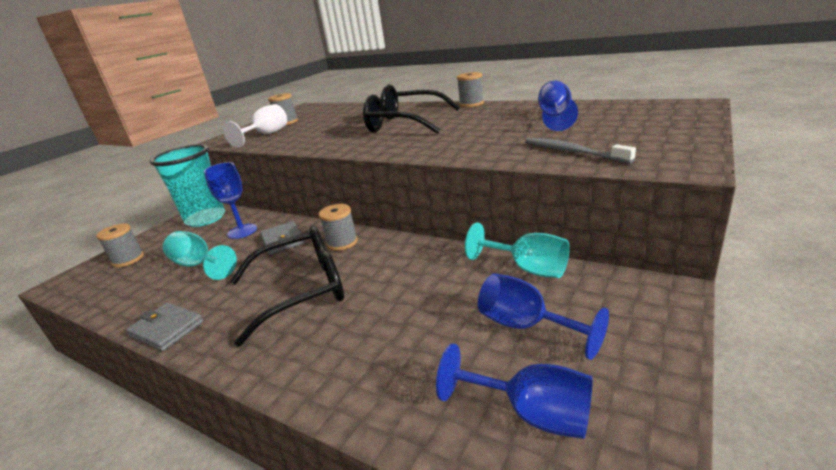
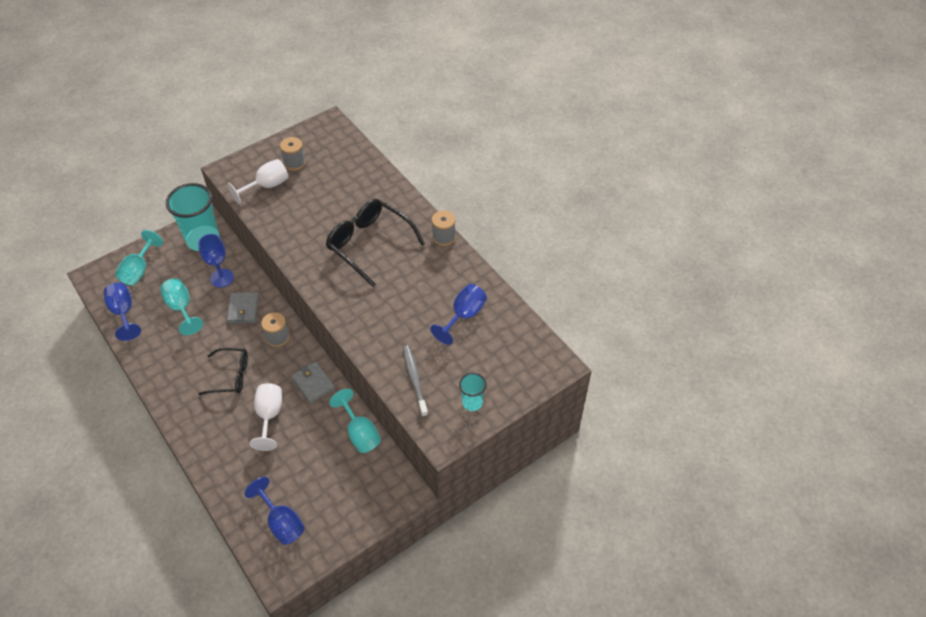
camera: 20 degrees right, 25 degrees up
(128, 259) = (139, 270): grey spool -> turquoise goblet
(167, 329) = (148, 368): grey wallet -> grey wallet (313, 383)
(302, 290) = (231, 376): black glasses -> black glasses, size x0.63
(387, 302) = (269, 416): none -> white goblet
(526, 326) = (321, 475): blue goblet -> blue goblet (123, 312)
(664, 140) = (472, 403): none -> turquoise cup

